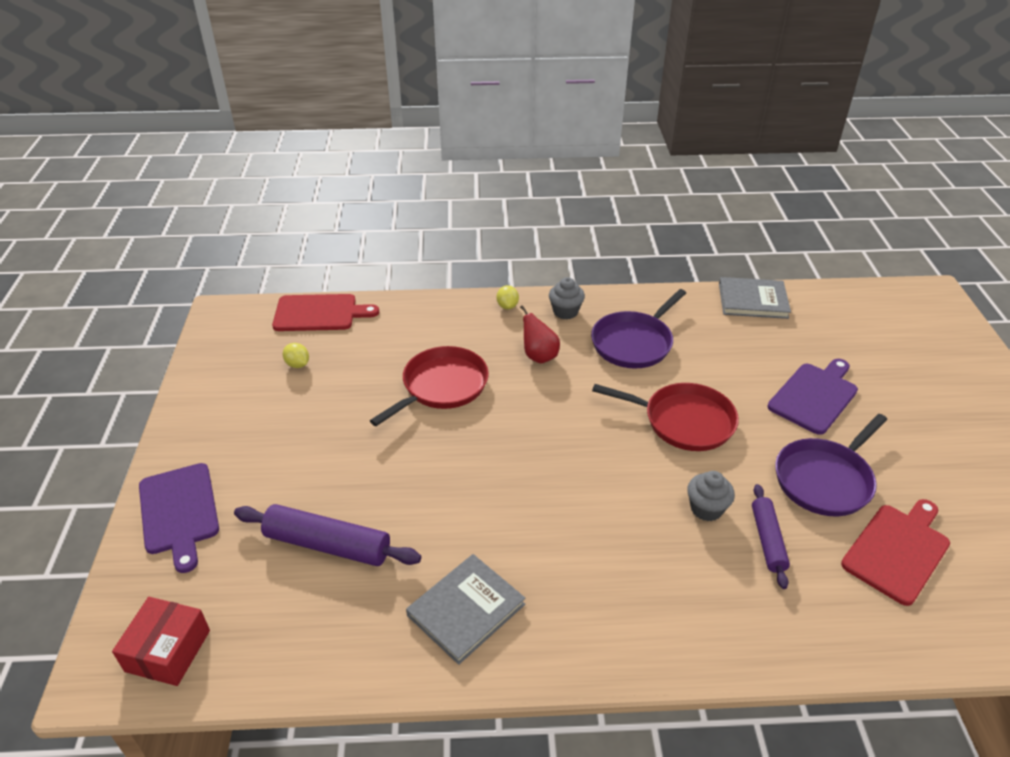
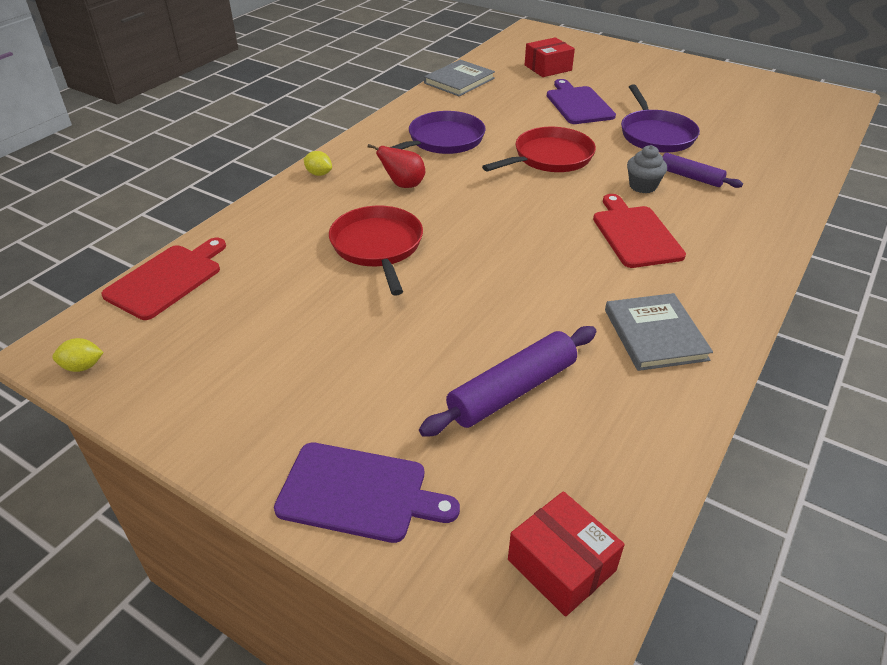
camera: 55 degrees left, 0 degrees up
(297, 364) = (229, 322): yellow lemon -> yellow lemon (83, 366)
(565, 312) = (366, 152): grey cupcake -> none
(634, 343) = (443, 140): purple pan -> purple pan turned 120 degrees counterclockwise
(863, 342) = (548, 68): none -> red box
(897, 550) = (733, 140): red cutting board -> red cutting board (635, 234)

